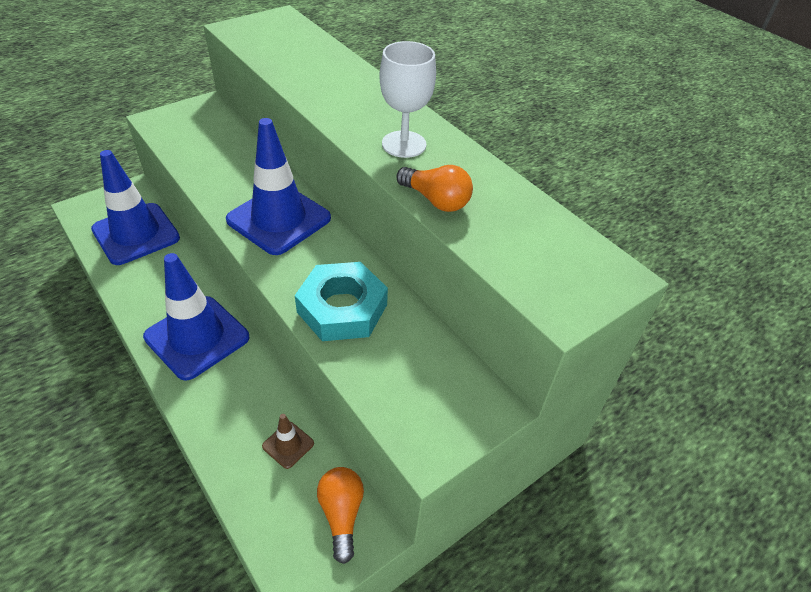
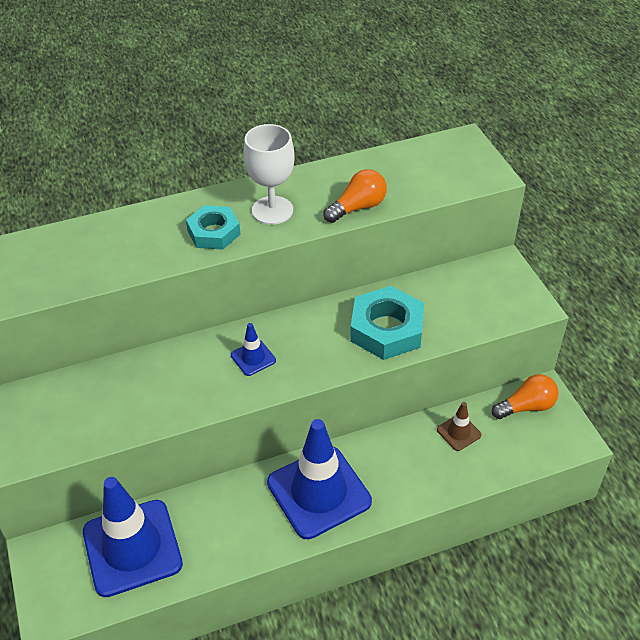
camera: 70 degrees left, 0 degrees up
(279, 219) = (253, 358): blue traffic cone -> blue traffic cone, size x0.43
(341, 514) = (526, 406): orange light bulb -> orange light bulb turned 150 degrees clockwise
(356, 116) = (214, 232): none -> turquoise nut

